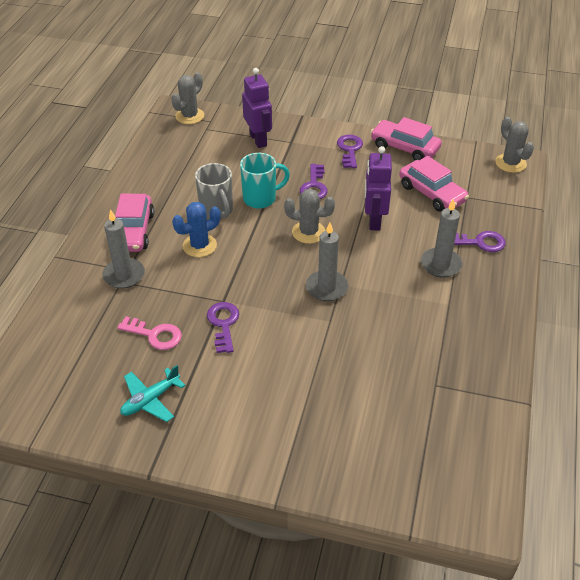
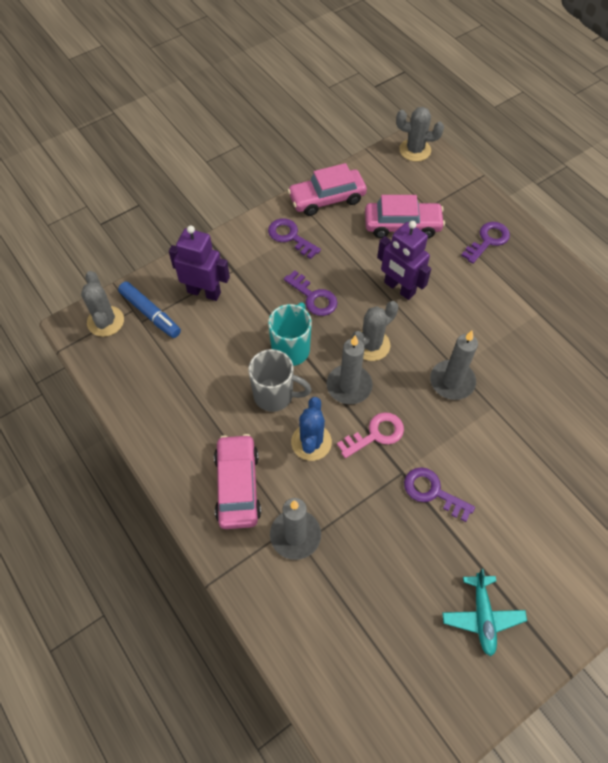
camera: 50 degrees left, 15 degrees up
(134, 231) = (238, 486): pink car -> pink car turned 135 degrees counterclockwise
(155, 335) = (401, 559): pink key -> pink key (376, 434)
(216, 129) = (150, 313): none -> blue marker
(441, 264) = (491, 284): grey candle -> grey candle (349, 386)

